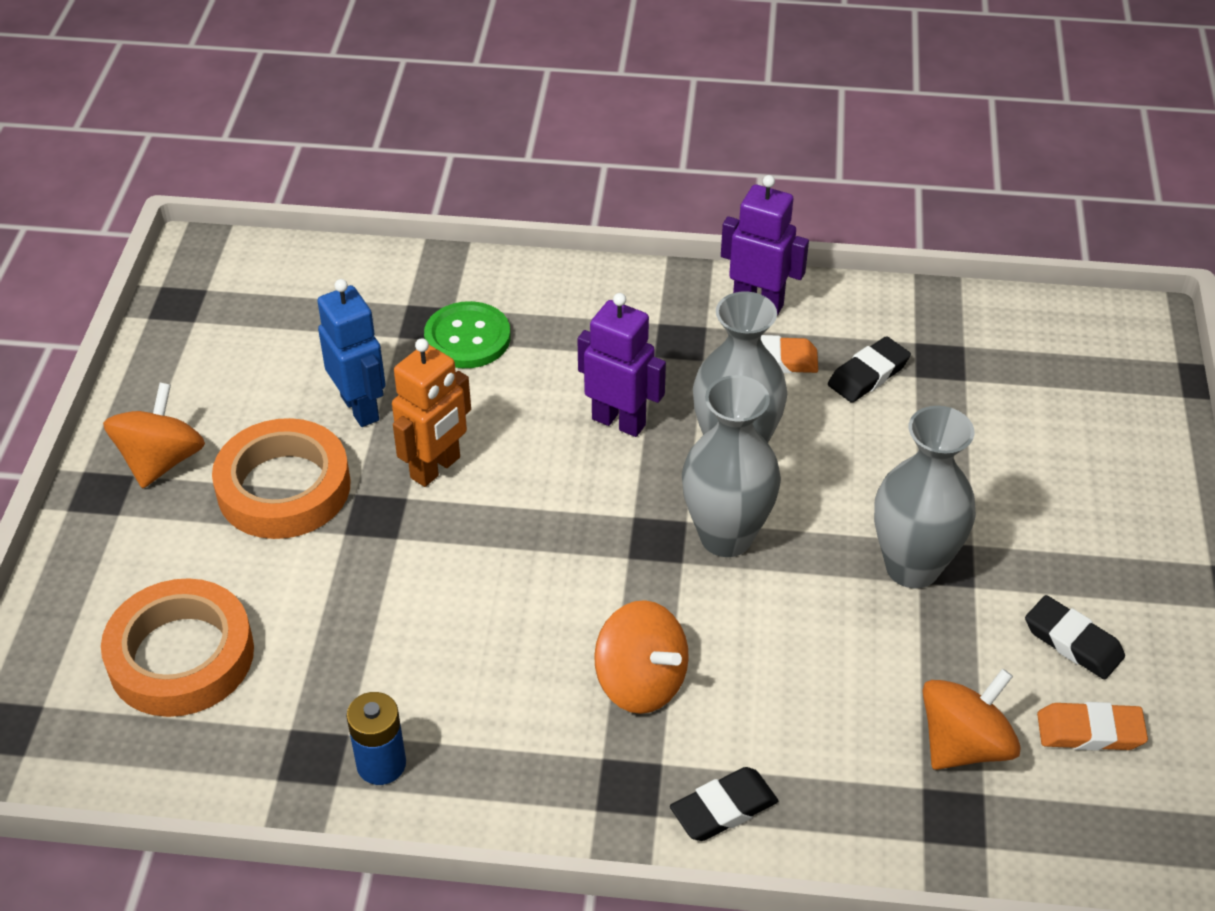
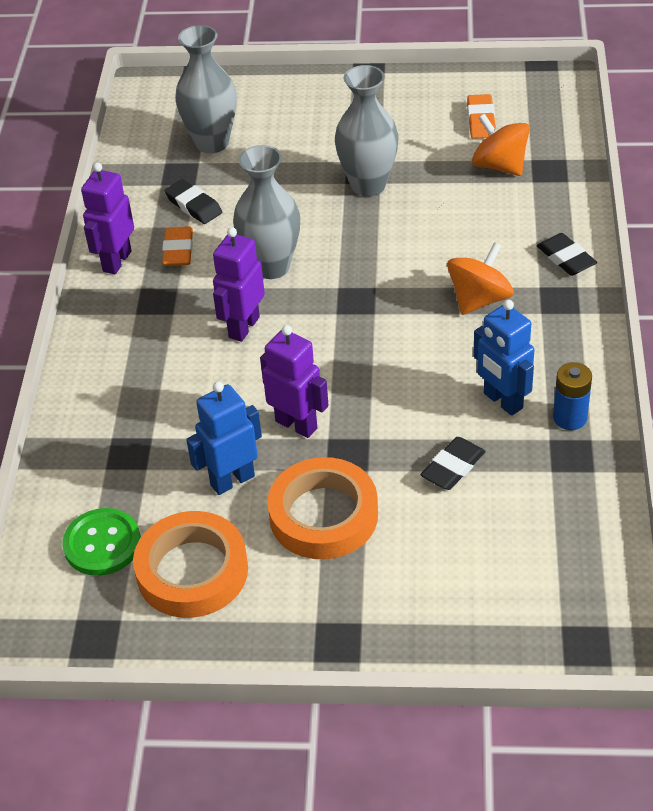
camera: 90 degrees left, 0 degrees up
(161, 461) = (298, 605): orange spinning top -> none
(181, 656) = (500, 547): orange tape -> orange tape (192, 571)
(430, 687) = (502, 401): none -> blue robot
(436, 468) = (296, 424): orange robot -> purple robot
(467, 338) = (149, 423): green button -> green button (102, 544)
(726, 536) = (351, 267): grey vase -> grey vase (212, 143)
(1073, 642) = (418, 124): black eraser -> black eraser (453, 467)

